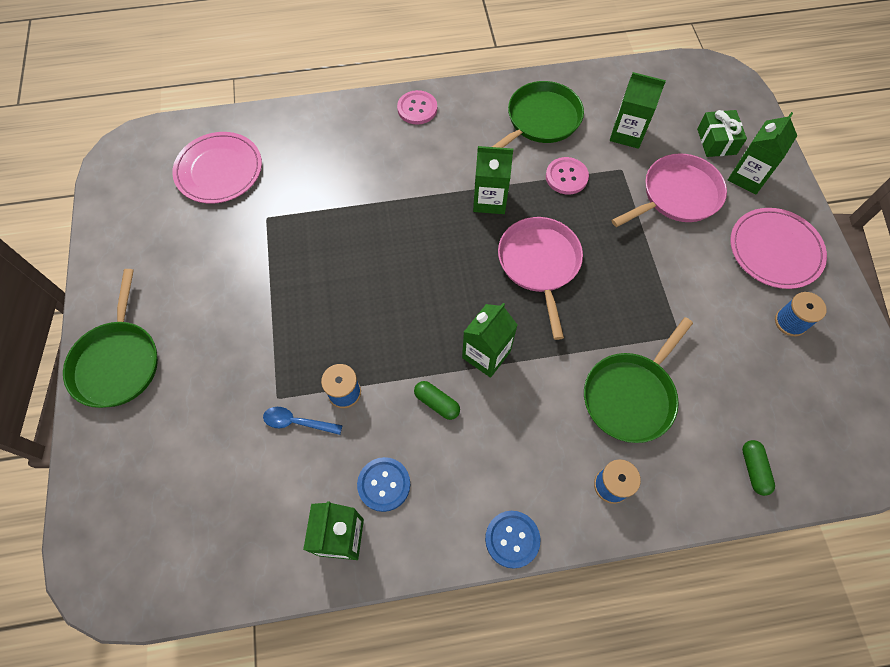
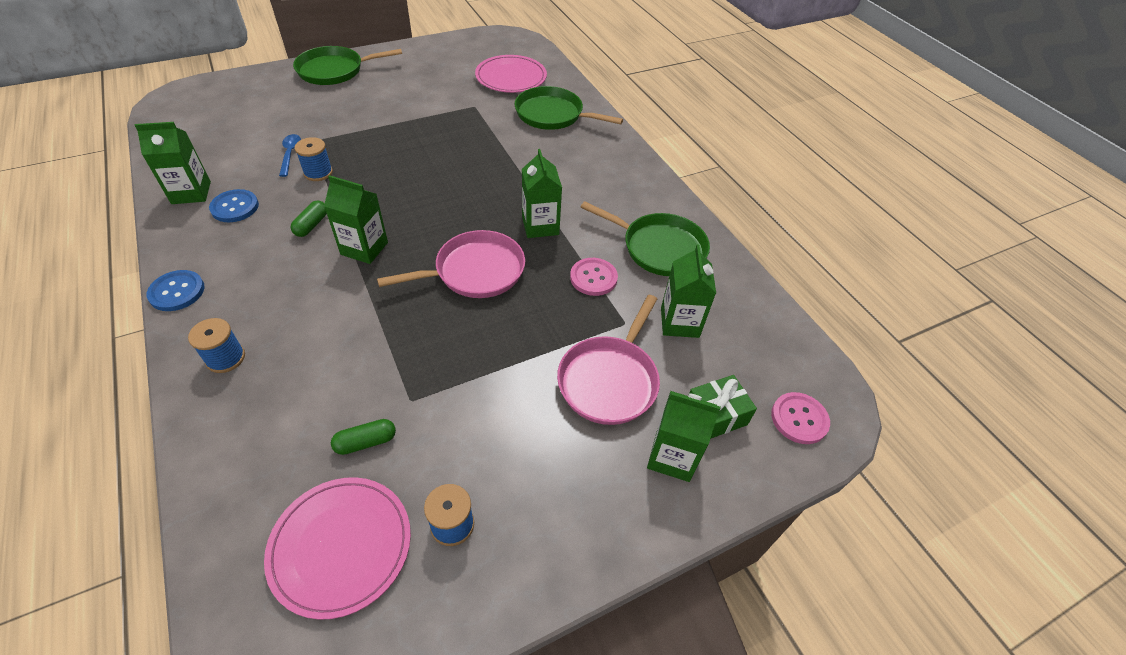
camera: 70 degrees right, 15 degrees down
(417, 108) = (627, 164): pink button -> pink button (799, 419)
(630, 396) = (328, 363): green pan -> green pan (552, 115)
(677, 195) = (609, 380): pink pan -> pink pan turned 75 degrees clockwise
(753, 469) = (239, 492): green capsule -> green capsule (366, 442)
(775, 250) = (563, 499): pink plate -> pink plate (341, 546)

